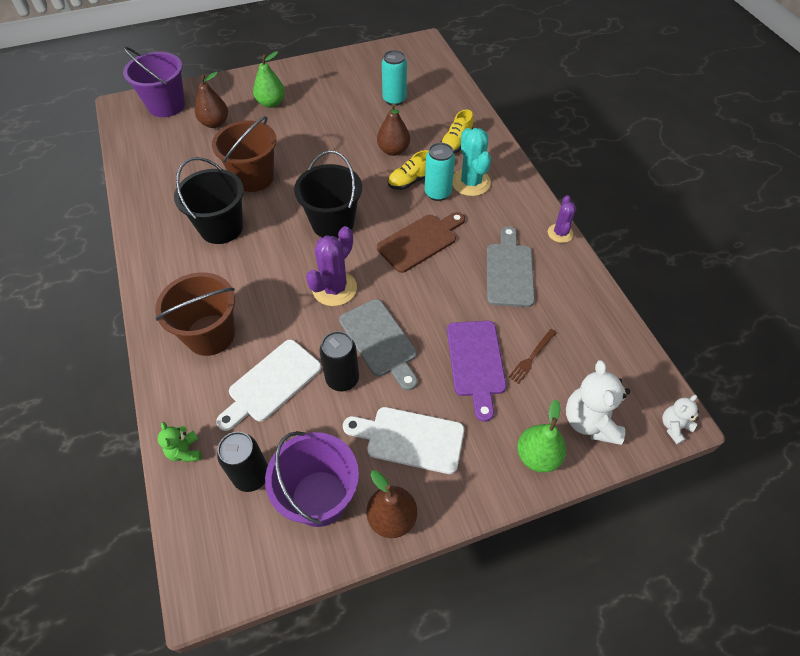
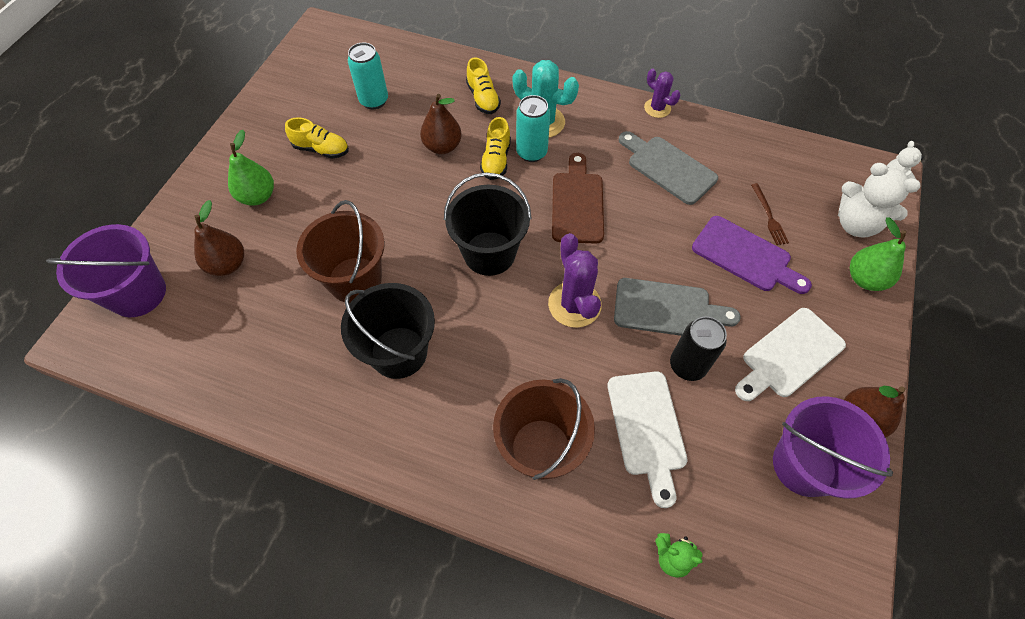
camera: 50 degrees left, 5 degrees up
(251, 476) = (742, 510): black can -> none
(332, 104) = (321, 149): none -> yellow shoe

